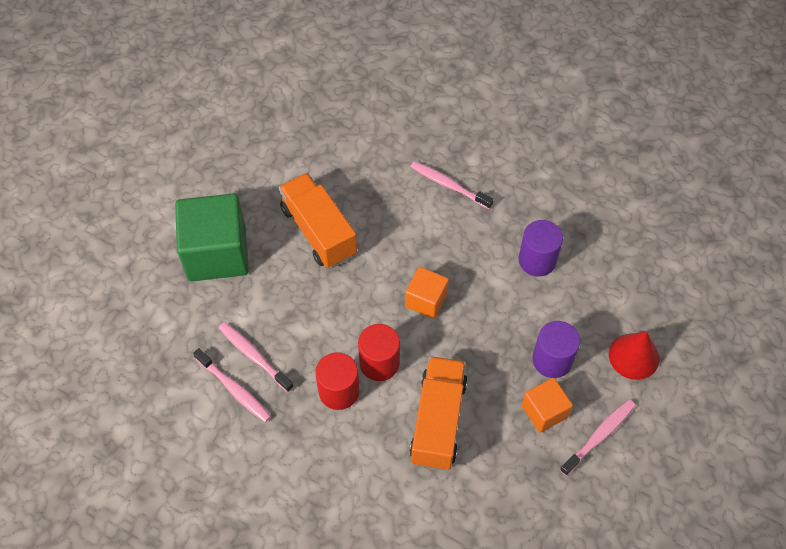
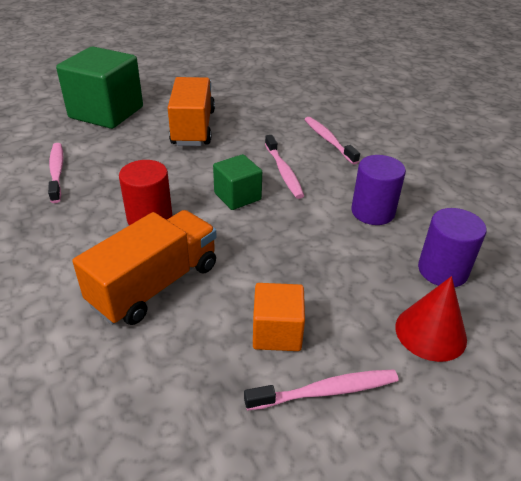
camera: 30 degrees right, 20 degrees down
(234, 389) = (16, 184): pink toothbrush -> pink toothbrush (283, 172)
(339, 391) = (93, 221): red cylinder -> none
(426, 300) = (237, 196): orange cube -> green cube
(552, 360) = (325, 291): purple cylinder -> purple cylinder (442, 270)

